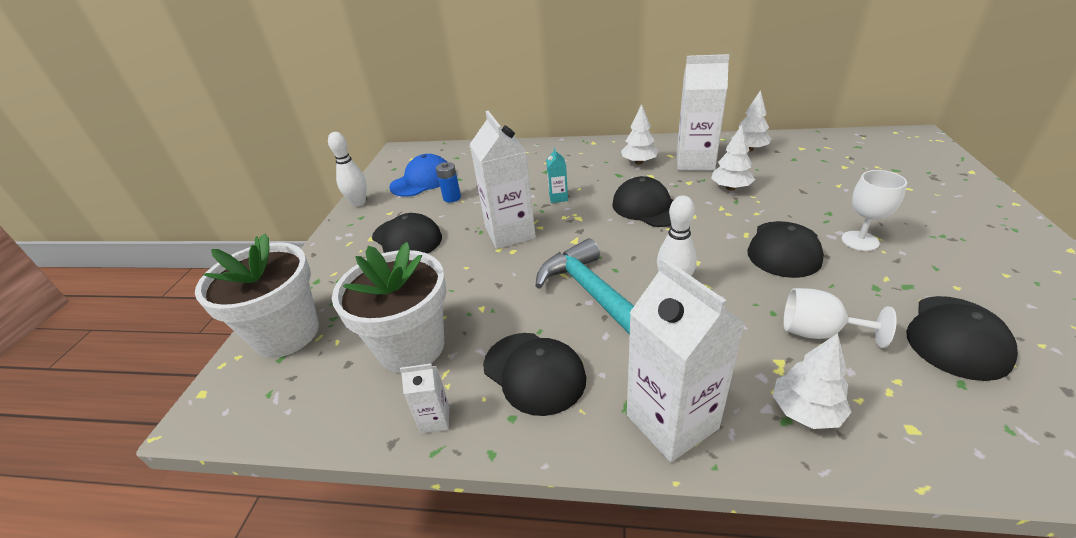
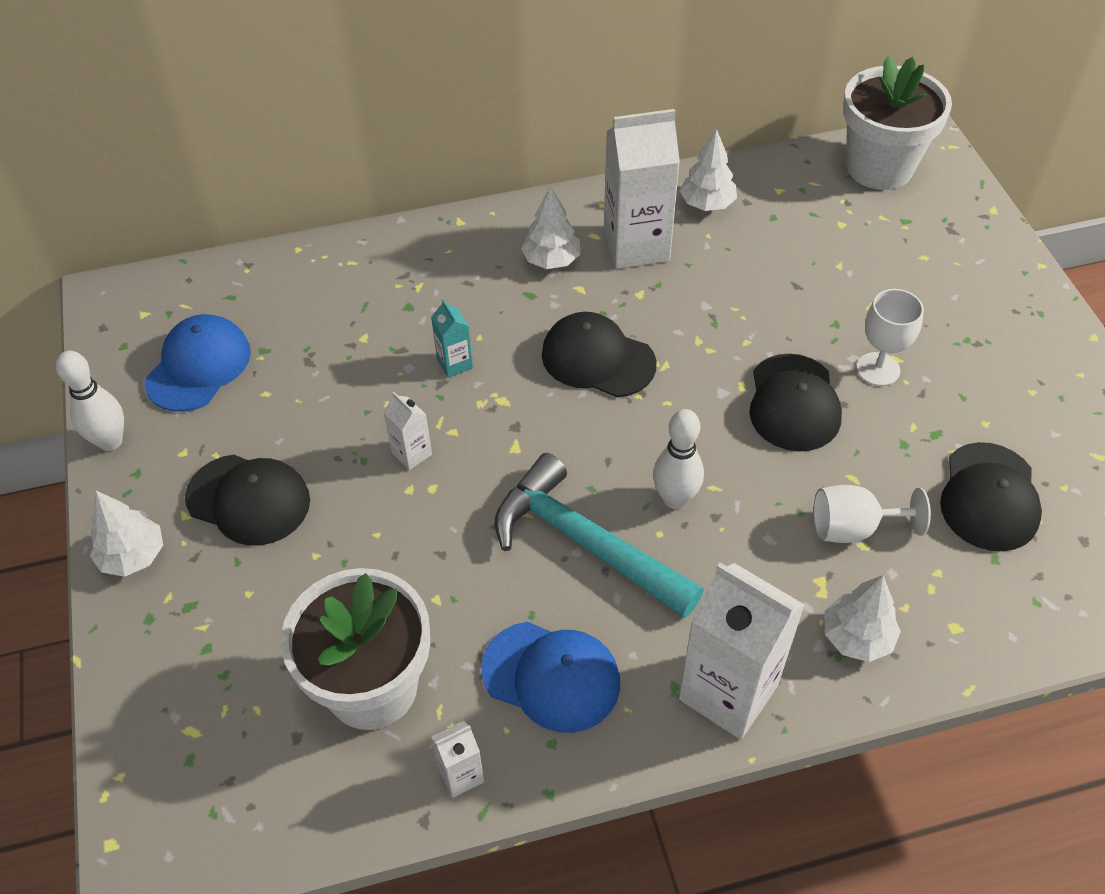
camera: 25 degrees left, 15 degrees up
(287, 334) = (170, 720): white flower pot -> white flower pot (879, 167)
(452, 198) = (276, 397): blue battery -> none
(510, 233) = (412, 454): white carton -> white carton, size x0.46
(534, 372) = (551, 676): black cap -> blue cap
(730, 188) = (700, 296): white tree -> white tree (133, 556)

